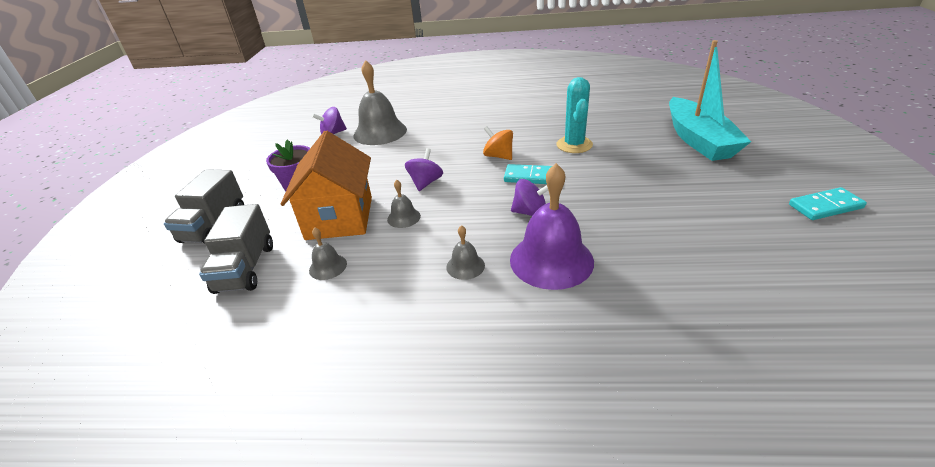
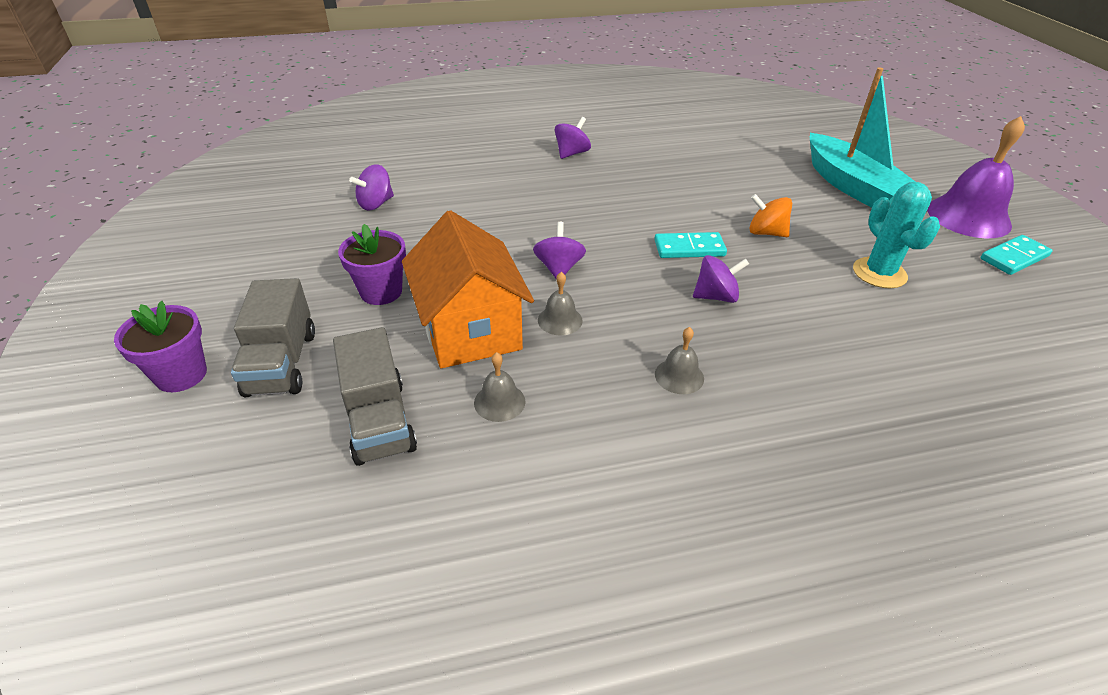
camera: 20 degrees left, 5 degrees up
(156, 225) = (181, 375): none -> purple flower pot
(380, 132) = (446, 197): grey bell -> none
(484, 107) = (572, 153): none -> purple spinning top
(498, 156) = (632, 223): orange spinning top -> orange spinning top (766, 233)
(551, 260) = (774, 354): purple bell -> purple bell (968, 216)
(574, 145) = (716, 201): turquoise cactus -> turquoise cactus (879, 273)

